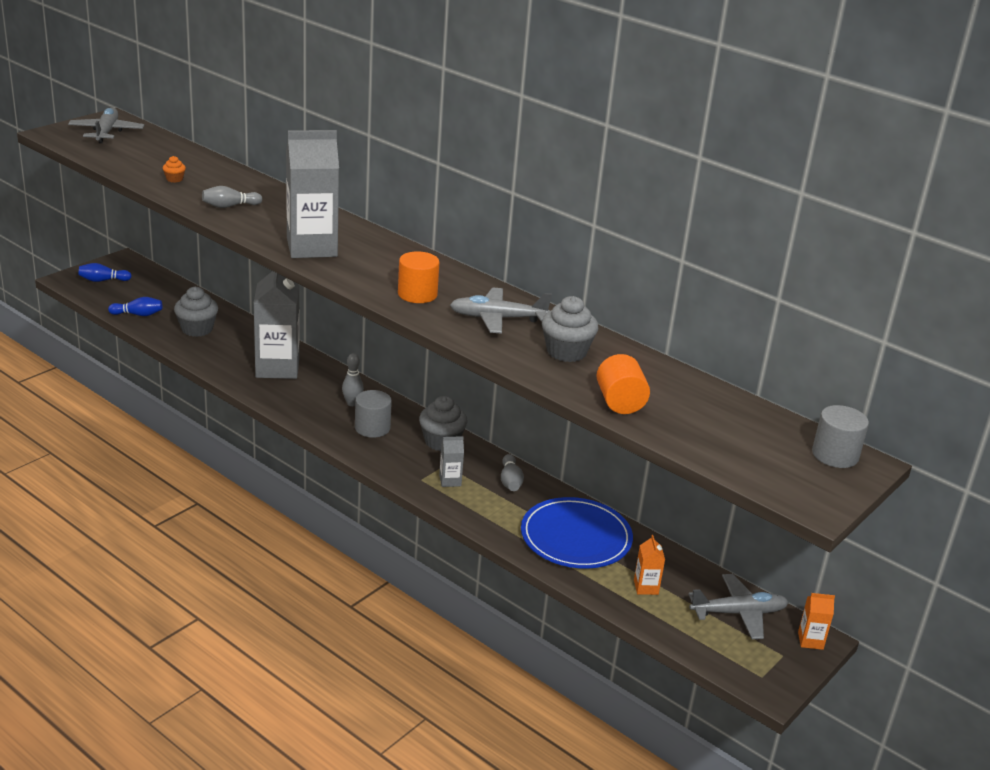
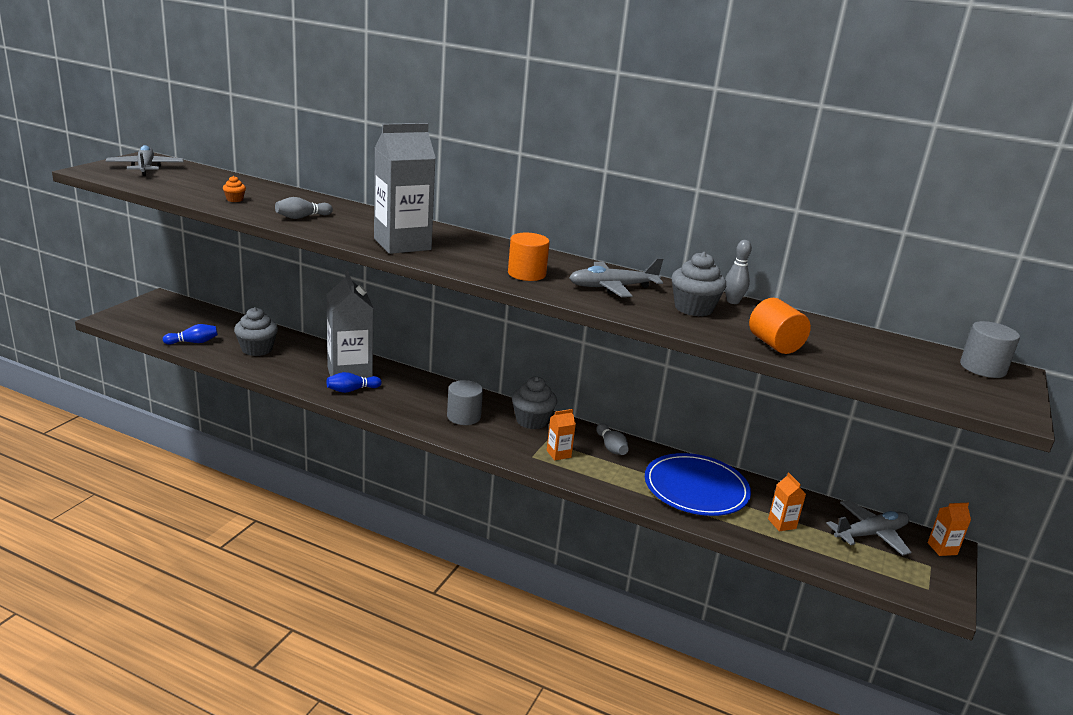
camera: 15 degrees left, 5 degrees down
(103, 280) = (146, 316): blue bowling pin -> blue bowling pin (352, 390)
(352, 403) = (434, 397): grey bowling pin -> grey bowling pin (733, 301)
(450, 481) = (558, 454): grey carton -> orange carton

